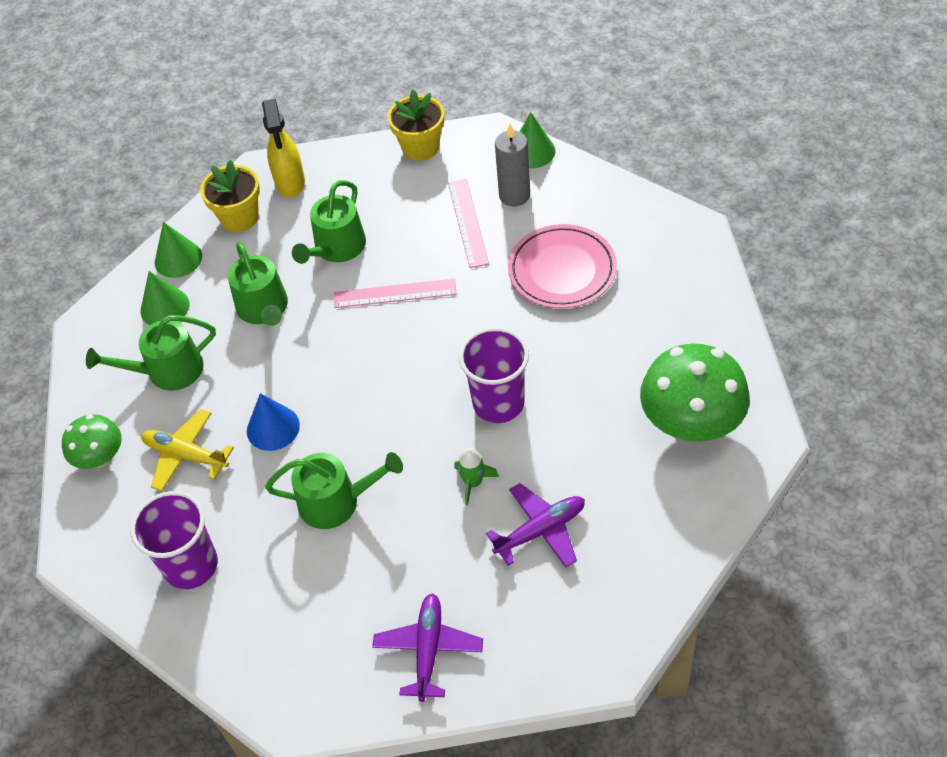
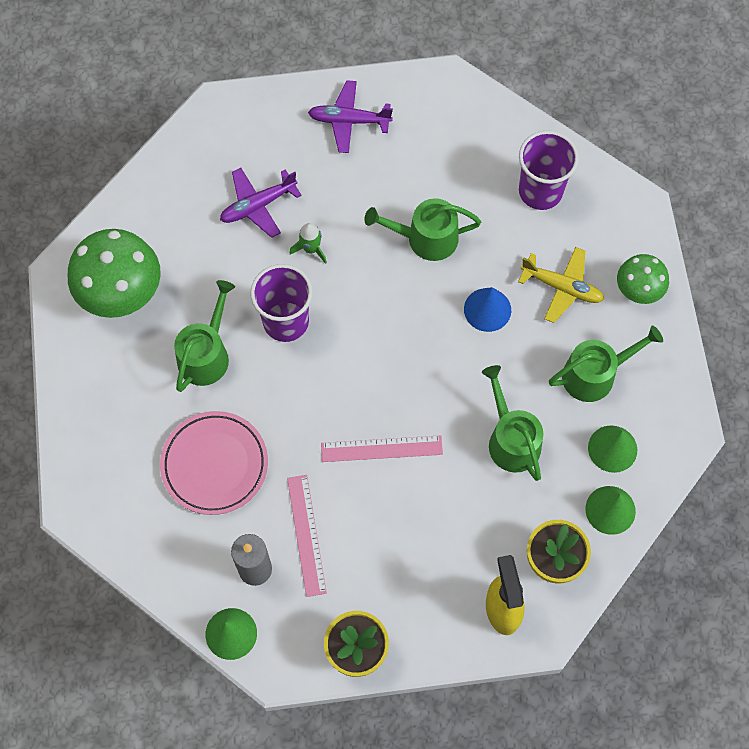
camera: 175 degrees right, 15 degrees up
(337, 248) = (443, 511): green watering can -> green watering can (206, 354)
(428, 649) = (349, 121): purple plane -> purple plane turned 90 degrees clockwise

